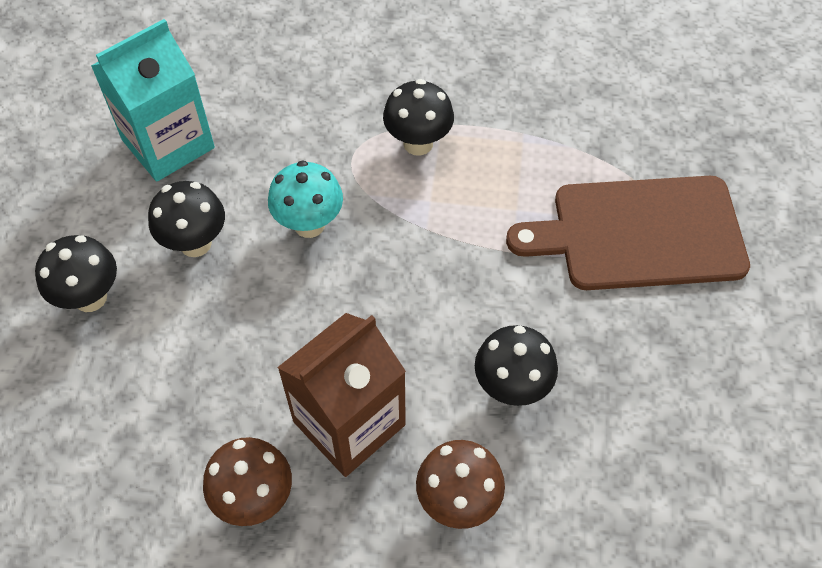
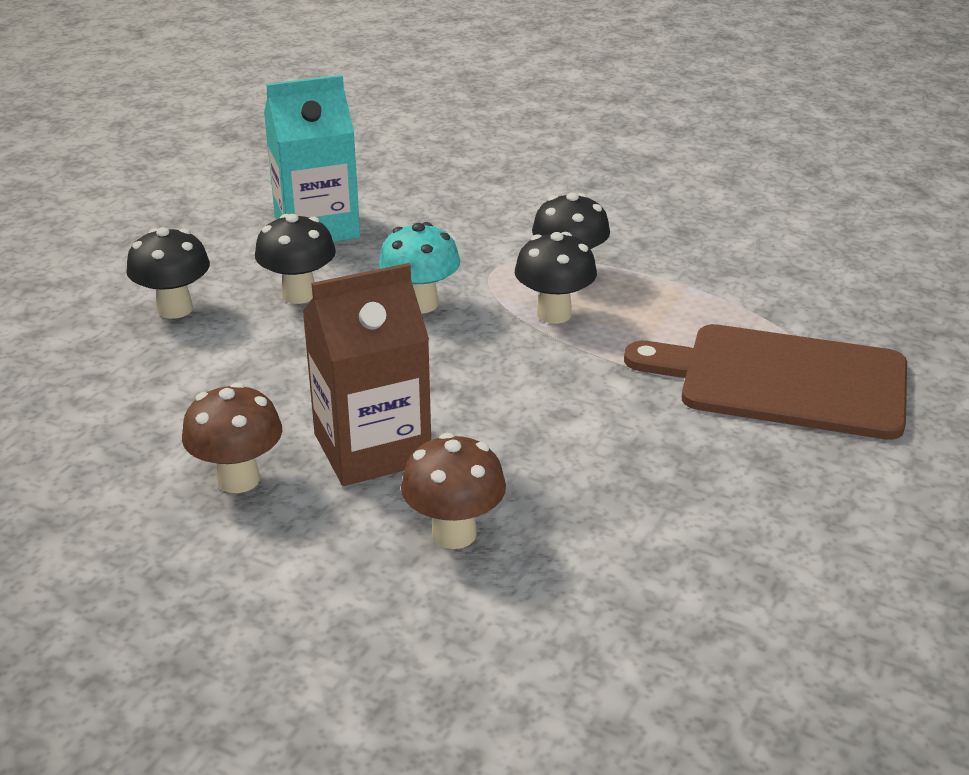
camera: 20 degrees right, 25 degrees down
(511, 387) = (567, 463): black mushroom -> black mushroom (554, 314)

